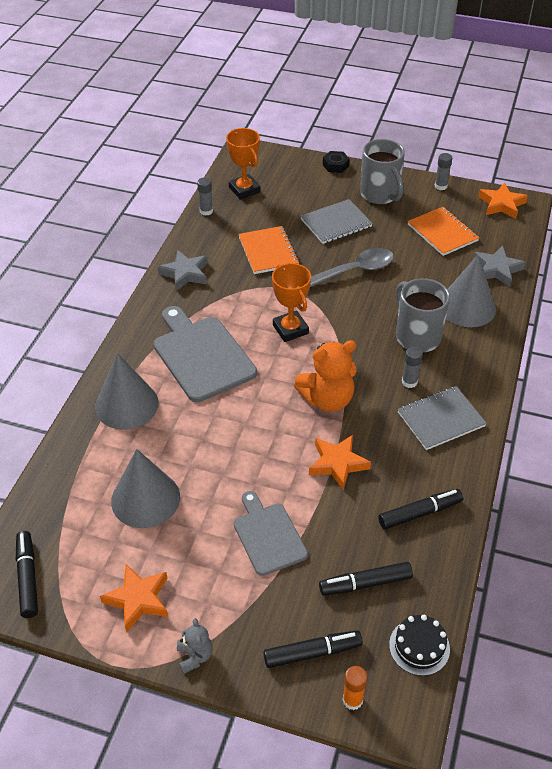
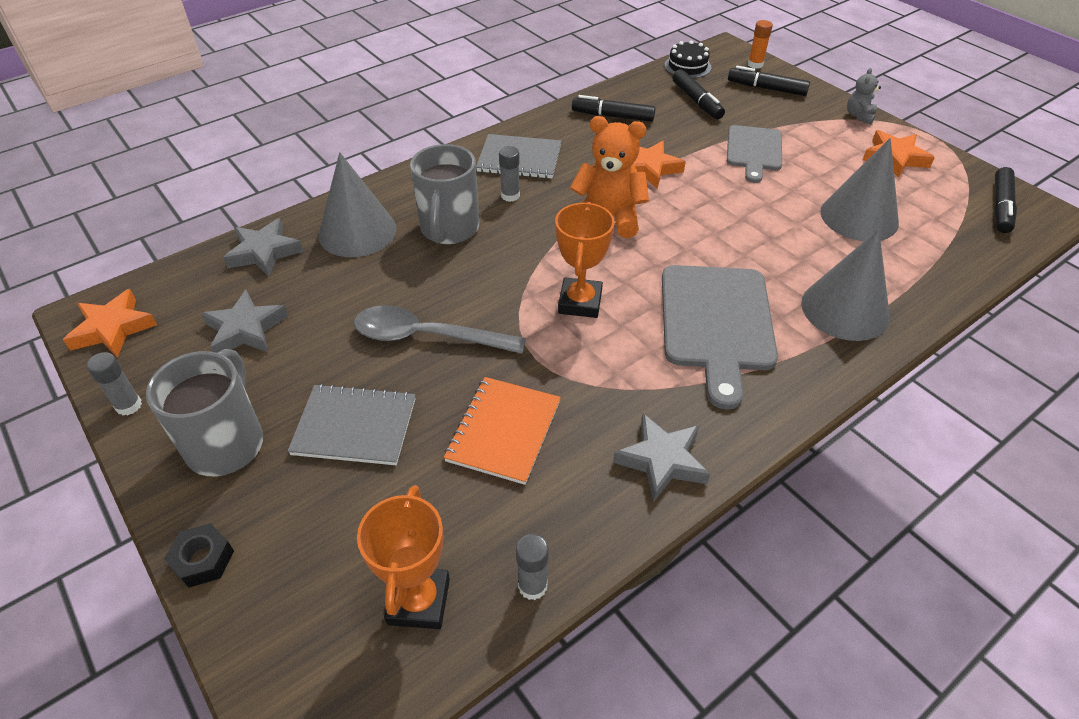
camera: 145 degrees left, 0 degrees up
(365, 583) = (696, 101): black marker -> black marker turned 45 degrees clockwise
(442, 233) = (245, 329): orange notebook -> grey star

